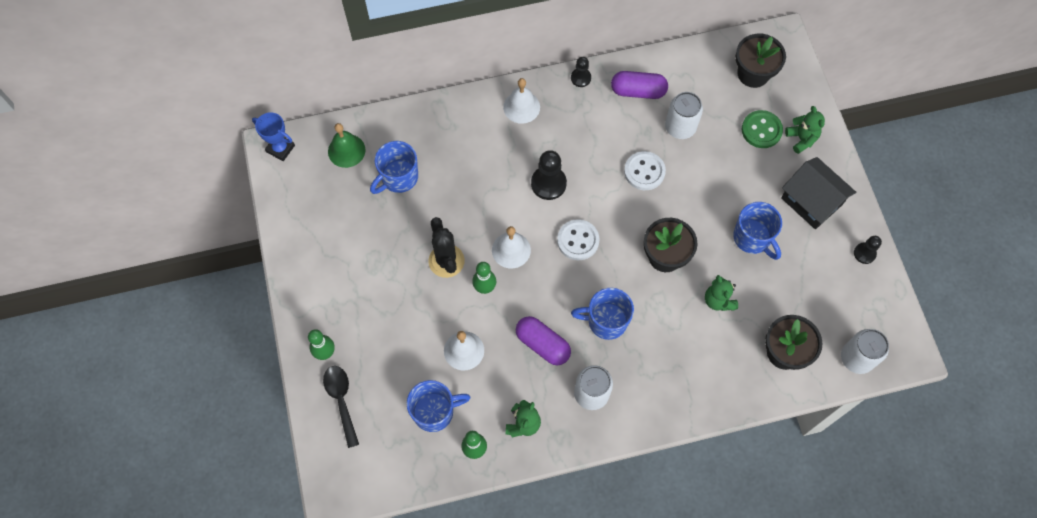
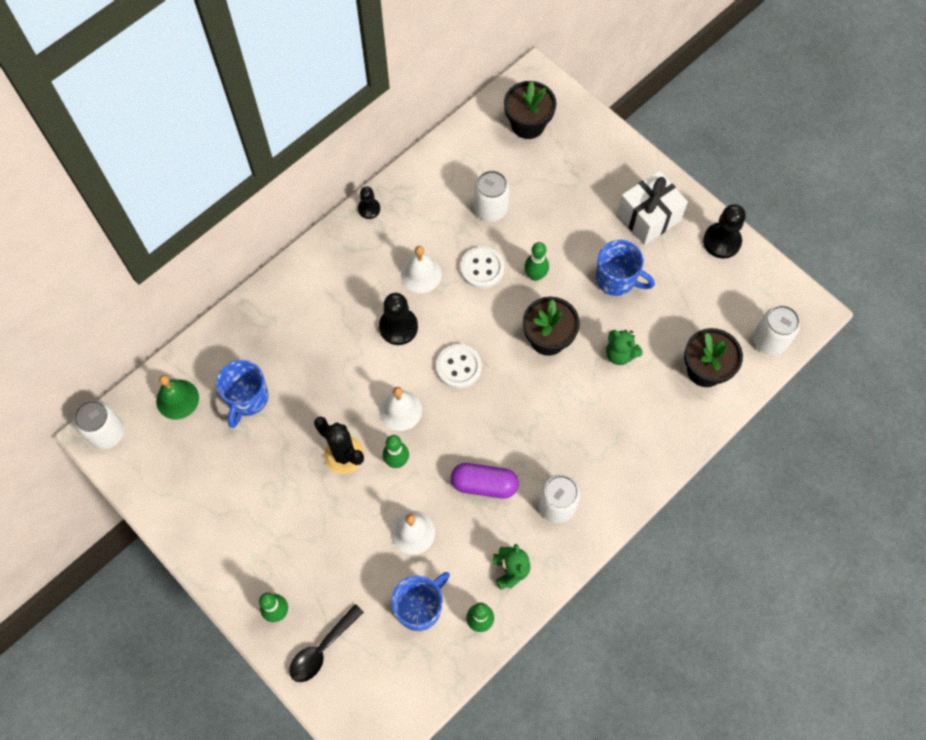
camera: 30 degrees left, 0 degrees up
(280, 148) = (107, 433): blue trophy -> white can
(341, 400) = (322, 649): black spoon -> black spoon turned 90 degrees counterclockwise
(521, 107) = (328, 266): white bell -> white bell (421, 274)
(606, 321) = (530, 429): blue mug -> none
(638, 91) = (431, 194): purple capsule -> none
(685, 199) = (535, 275): none -> green bowling pin
(761, 130) = (566, 174): green button -> none
(801, 139) = (606, 164): green teddy bear -> none
(811, 201) = (648, 217): black house -> white gift
(864, 253) = (722, 241): black pawn -> black pawn, size x1.67

